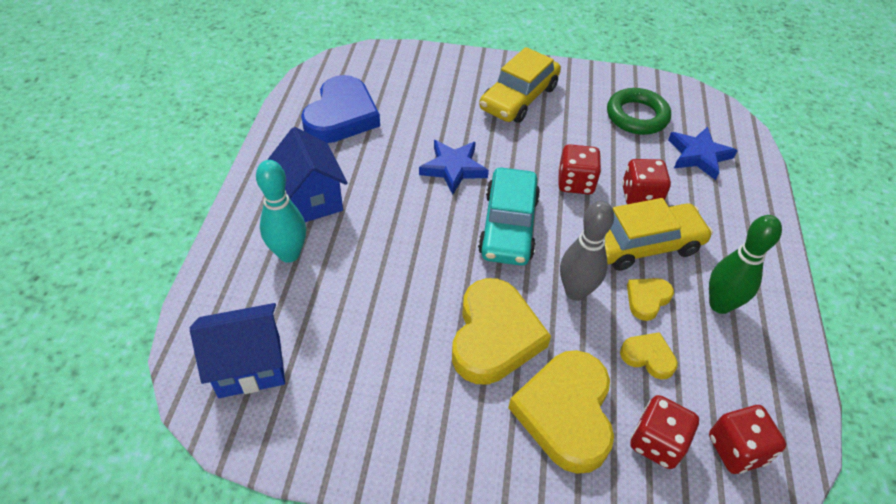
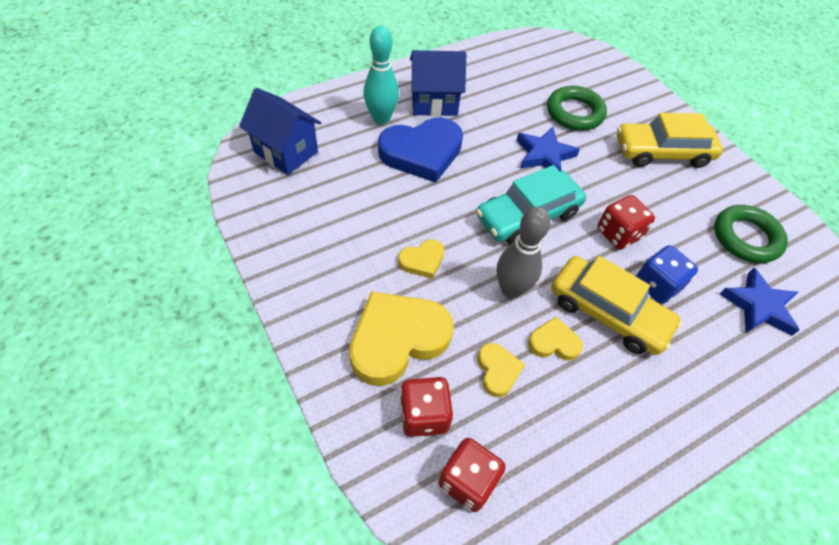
camera: 50 degrees right, 5 degrees up
(312, 199) = (434, 102): blue house -> blue house turned 60 degrees clockwise
(341, 116) = (519, 73): blue heart -> blue heart (422, 153)
(426, 116) = (574, 113): none -> green ring
(494, 336) = (422, 261): yellow heart -> yellow heart, size x0.49
(640, 196) = (657, 285): red dice -> blue dice
(720, 304) = (604, 401): green bowling pin -> none

